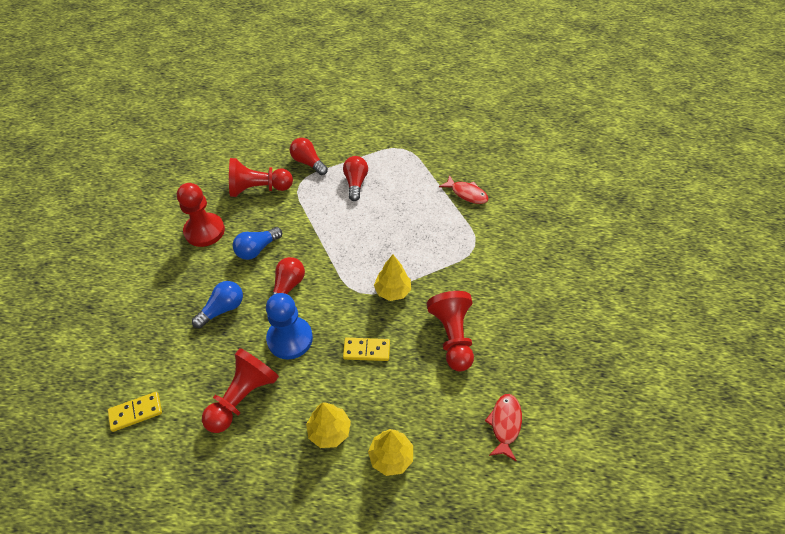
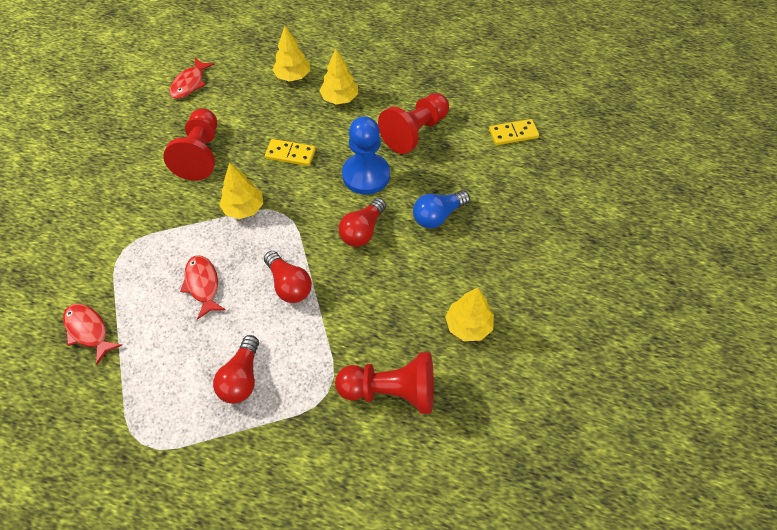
camera: 170 degrees left, 5 degrees up
(204, 231) = (468, 325): red pawn -> yellow tree
(257, 249) = (396, 286): blue light bulb -> none
(308, 163) = (306, 436): red light bulb -> red light bulb (289, 285)
(402, 230) = (203, 285): none -> red fish

